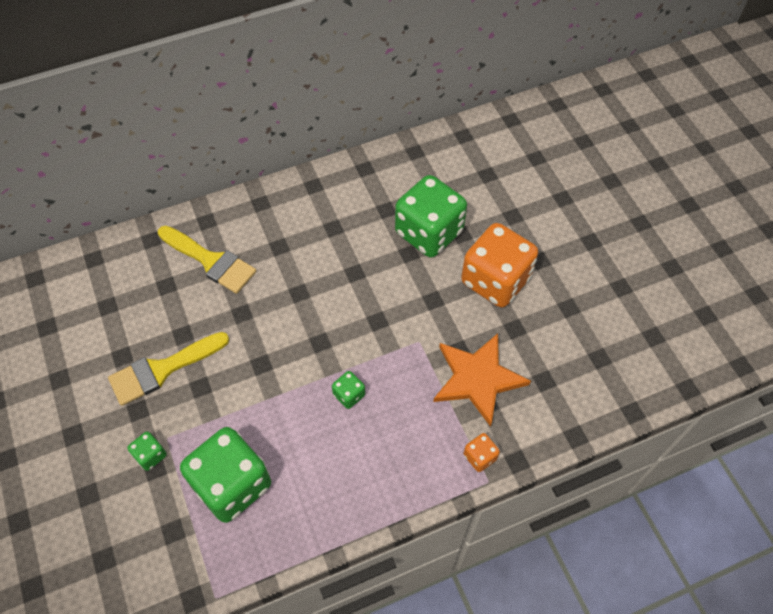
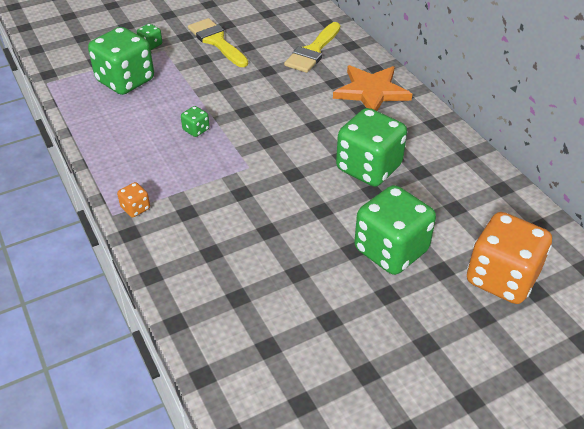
camera: 85 degrees right, 15 degrees down
(477, 378) = (212, 205): orange star -> orange star (371, 91)
(495, 280) = (321, 215): orange dice -> orange dice (501, 278)
(540, 231) = (391, 250): none -> green dice

